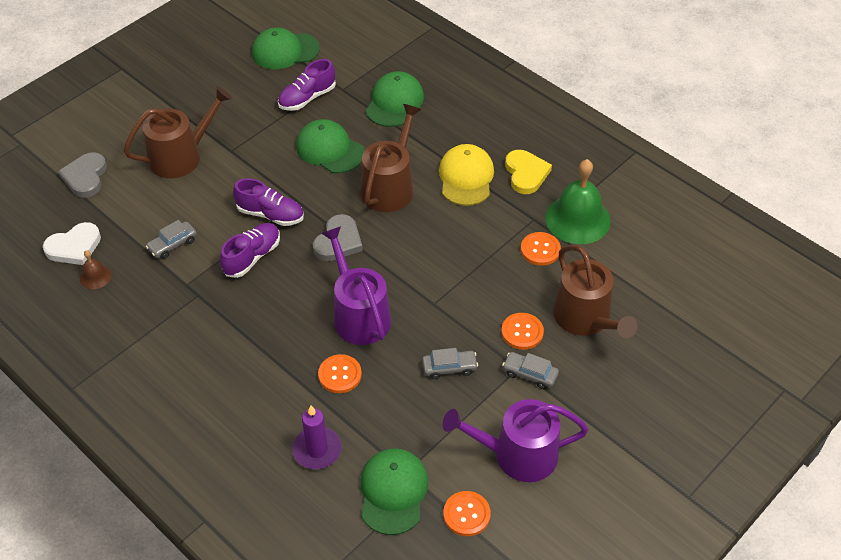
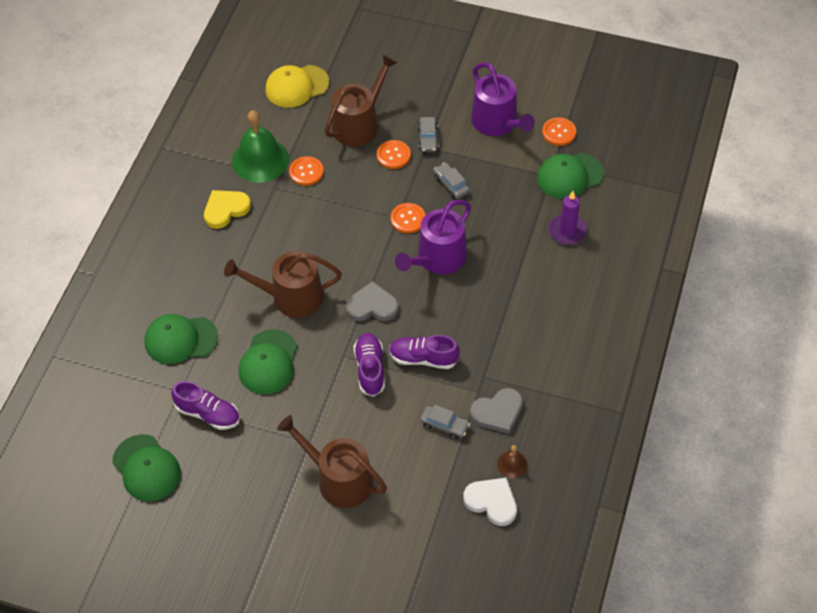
camera: 115 degrees left, 5 degrees up
(85, 177) = (408, 547): grey heart -> grey heart (497, 412)
(340, 375) = (498, 246): orange button -> orange button (408, 219)
(466, 177) = (251, 248): yellow cap -> yellow cap (297, 86)

